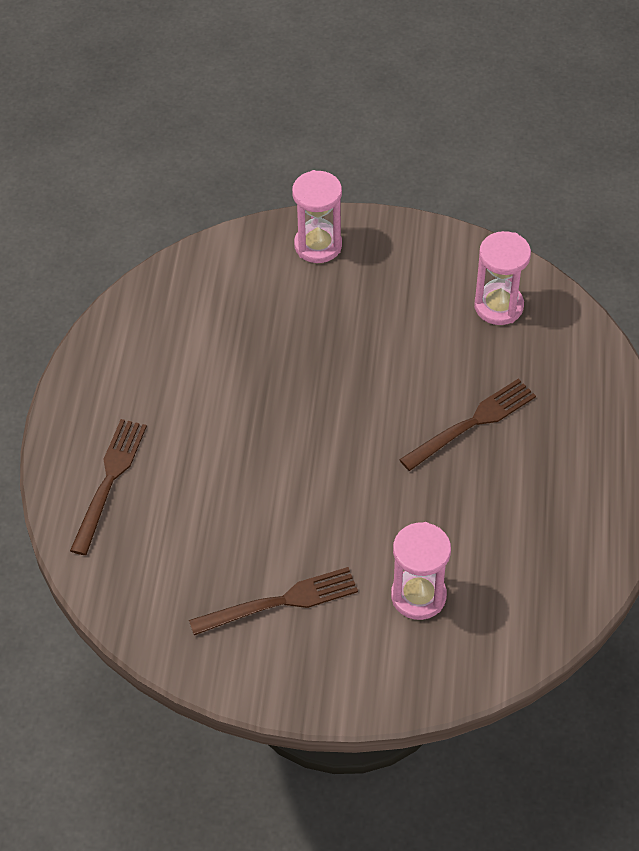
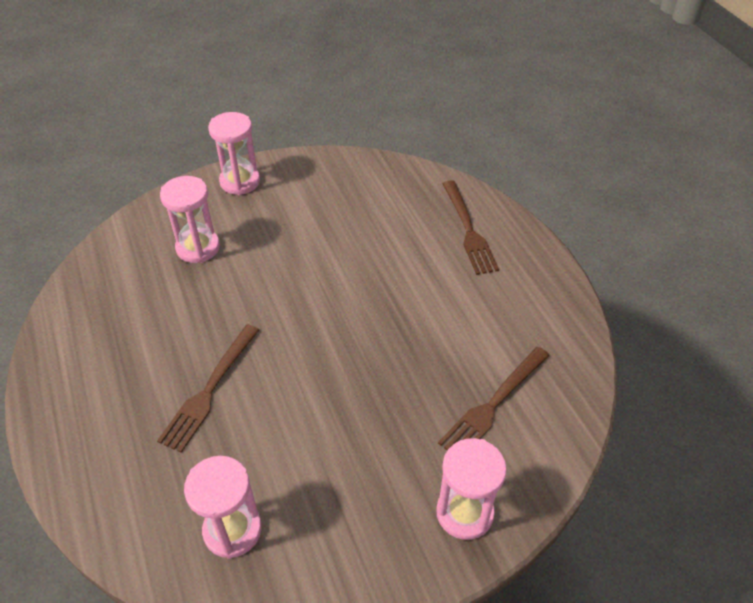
camera: 150 degrees right, 5 degrees down
(282, 601) = (294, 210): brown fork -> brown fork (493, 405)
(323, 680) = (240, 181): none -> pink hourglass

